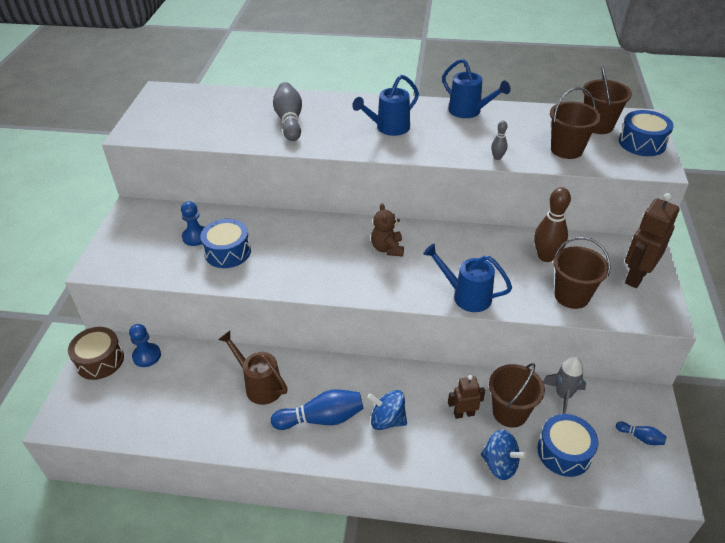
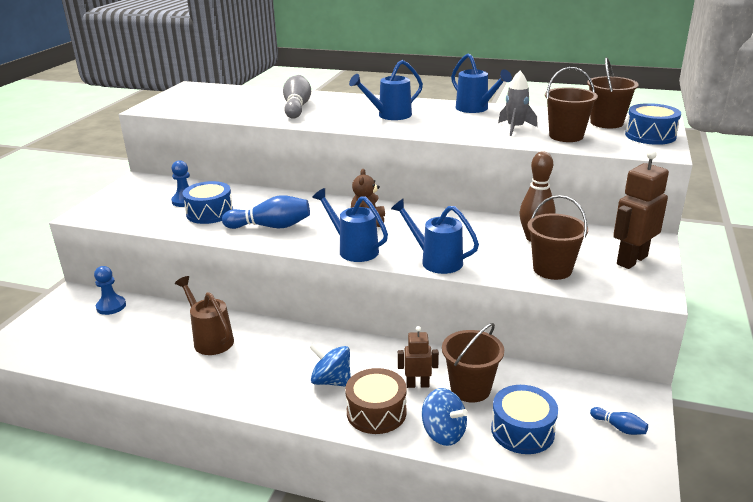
camera: 10 degrees right, 15 degrees down
(100, 360) = (65, 306): brown drum -> brown drum (376, 412)
(321, 418) = (262, 372): blue bowling pin -> blue bowling pin (270, 226)
(386, 289) = (354, 249): none -> blue watering can
(497, 157) = (490, 138): grey bowling pin -> none
(563, 395) = (537, 380): grey rocket -> grey rocket (515, 128)

